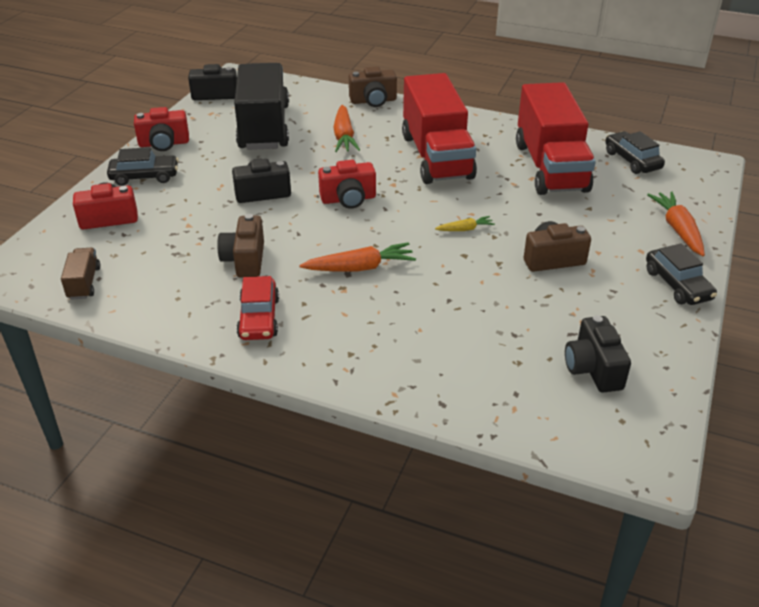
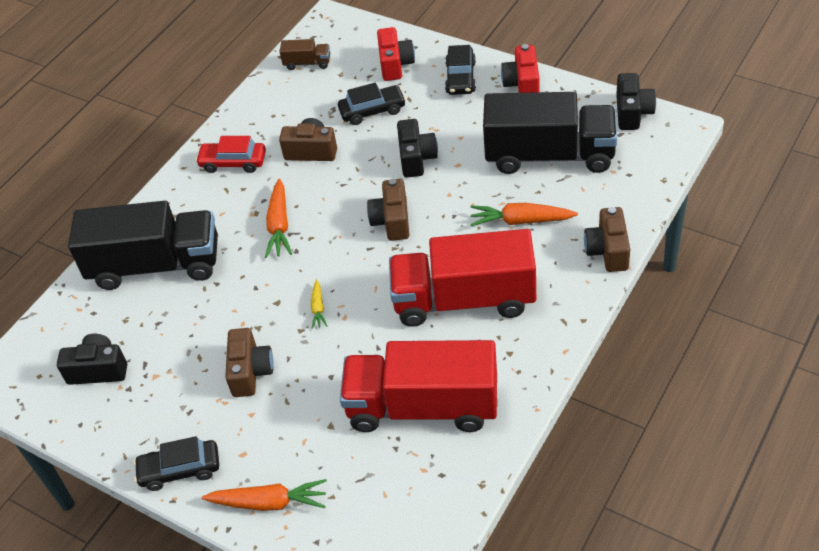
camera: 105 degrees right, 10 degrees up
(348, 199) = (392, 221): red camera -> brown camera
(432, 353) = (156, 265): none -> black truck
(632, 160) = (423, 500): black car -> black car (372, 111)

